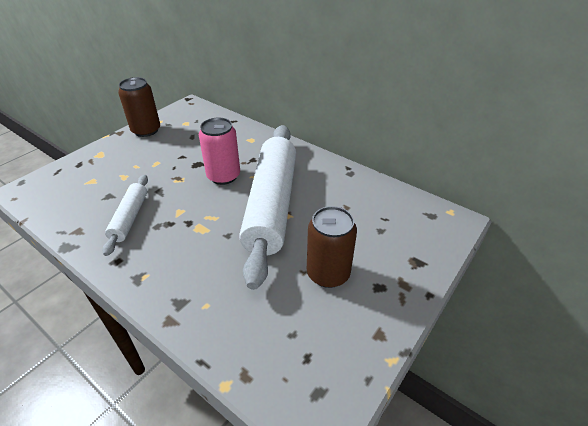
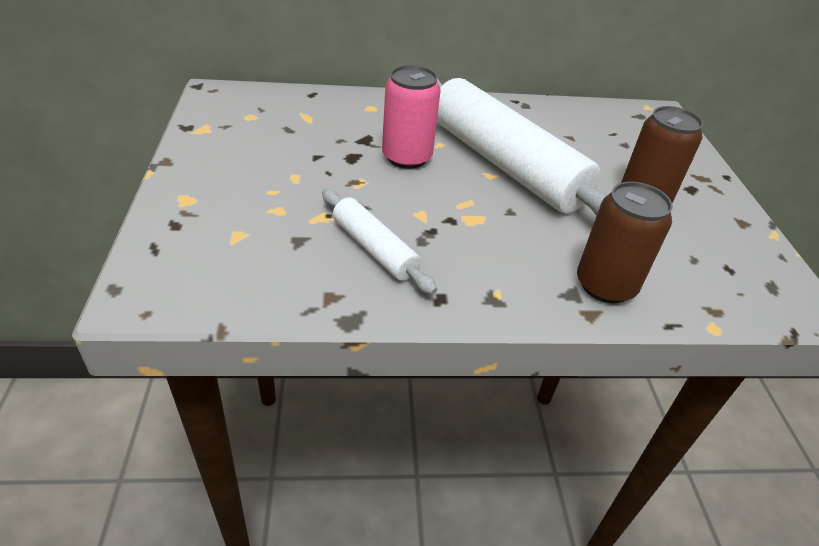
camera: 45 degrees left, 0 degrees up
(146, 130) = (206, 144): brown can -> brown can (605, 285)

